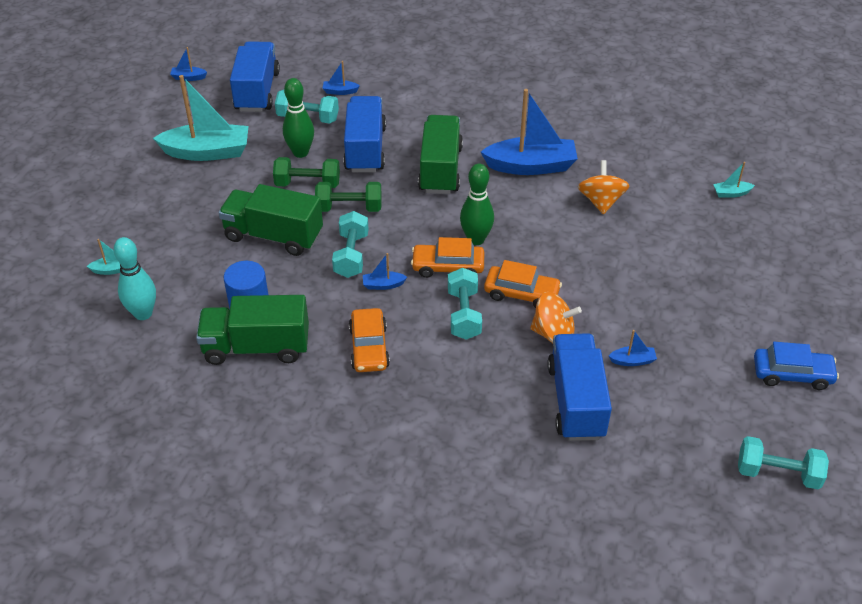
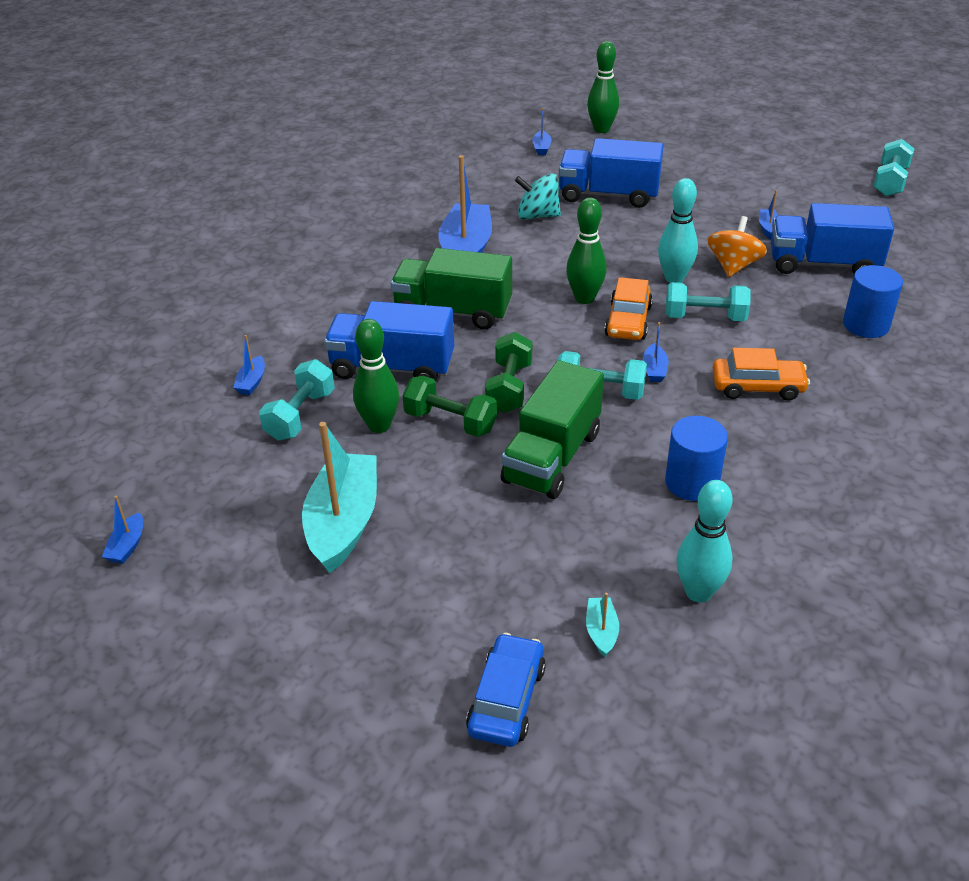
camera: 80 degrees left, 5 degrees down
(256, 347) = (760, 478): green truck -> none
(257, 91) = (210, 465): blue truck -> blue truck (608, 195)
(307, 184) = (450, 422): green dumbbell -> green dumbbell turned 75 degrees counterclockwise
(475, 427) = (866, 325): none -> blue cylinder
(521, 293) = (674, 278): orange car -> turquoise bowling pin
(601, 201) = (537, 216): orange spinning top -> turquoise spinning top
(731, 193) = (541, 148): turquoise boat -> blue boat
(792, 232) = (601, 129): none -> green bowling pin
(792, 374) = (779, 158): blue car -> blue car (506, 699)

